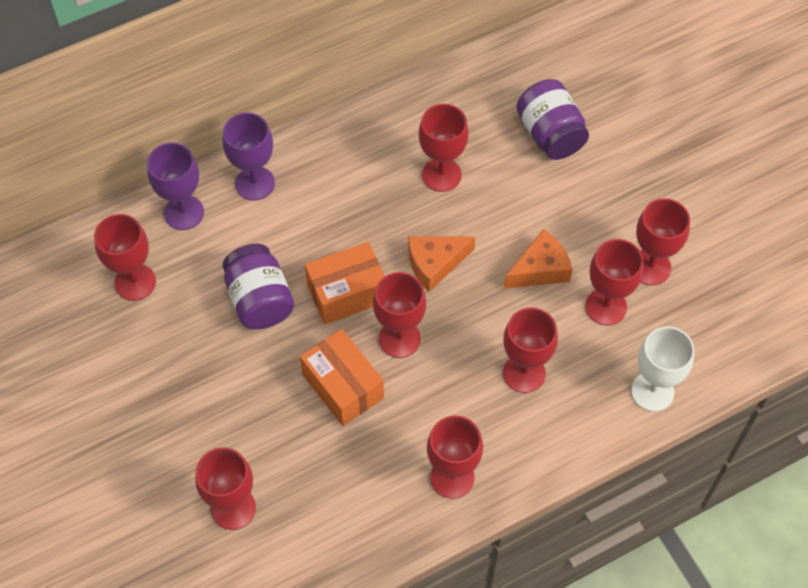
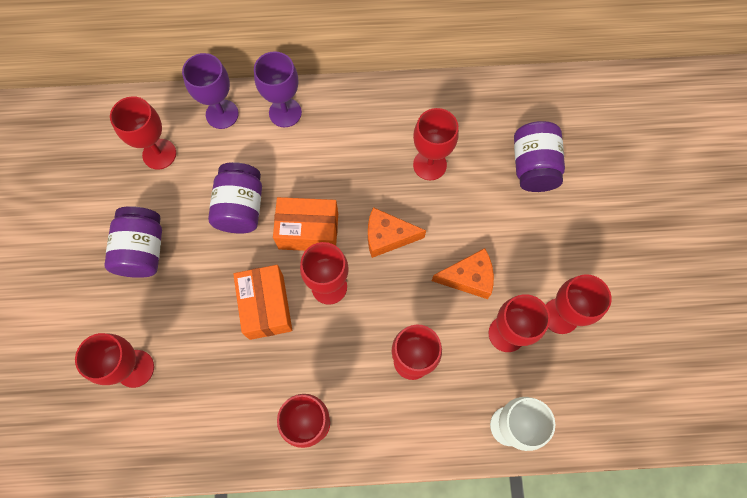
camera: 25 degrees right, 10 degrees up
(174, 388) = (143, 250): none -> purple jar

